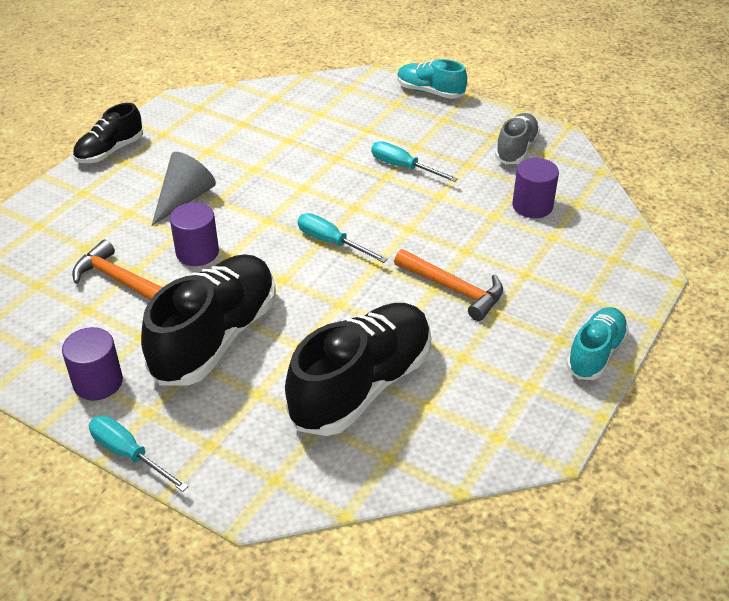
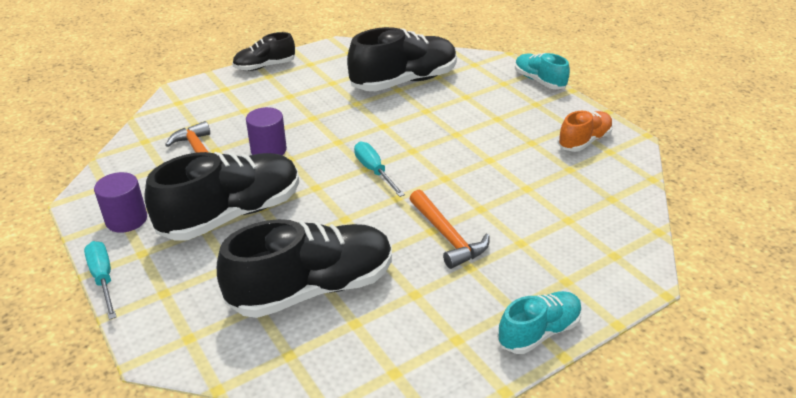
camera: 25 degrees right, 5 degrees down
(184, 199) = (289, 111): grey cone -> none
(288, 129) = (404, 82): none -> black shoe
(403, 167) = (475, 131): turquoise screwdriver -> none
(516, 149) = (584, 141): grey shoe -> orange shoe
(532, 206) = (567, 190): purple cylinder -> none

